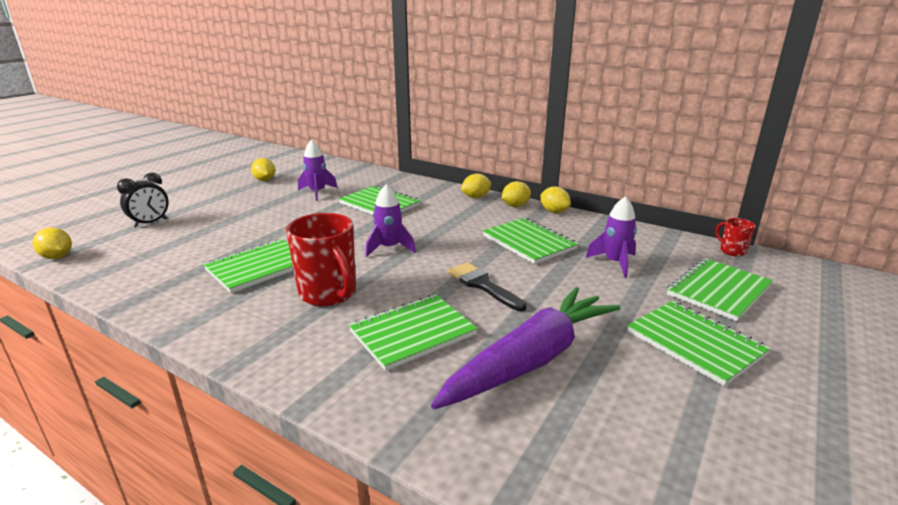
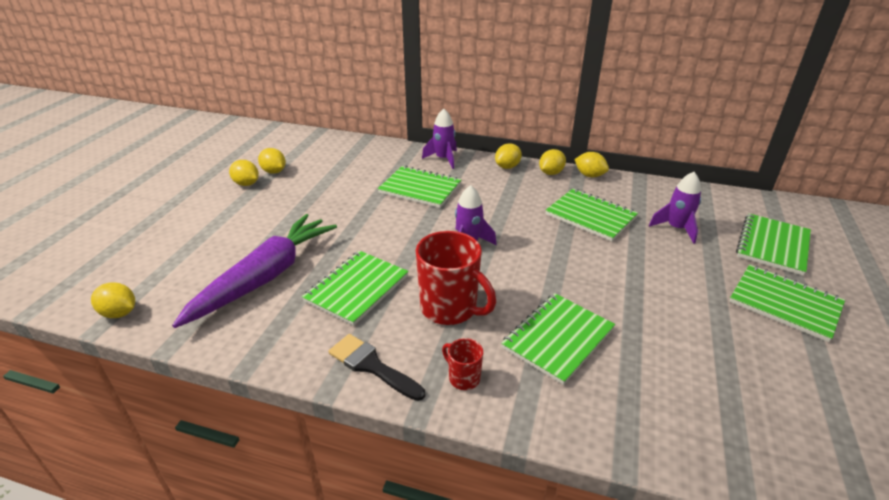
camera: 15 degrees left, 10 degrees up
(150, 223) = (190, 249): black clock -> none
(235, 186) = (246, 184): none -> yellow lemon
(317, 192) = (344, 181): purple rocket -> purple rocket (443, 159)
(482, 285) = (582, 273): black brush -> black brush (371, 366)
(531, 359) = (673, 346): purple carrot -> purple carrot (265, 277)
(731, 251) = (759, 200): red mug -> red mug (463, 378)

